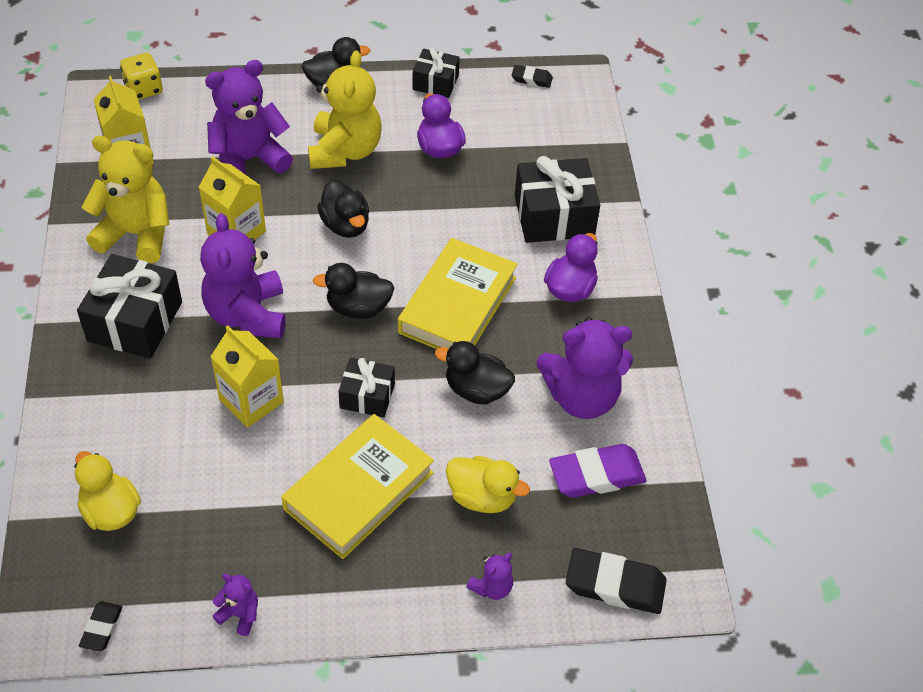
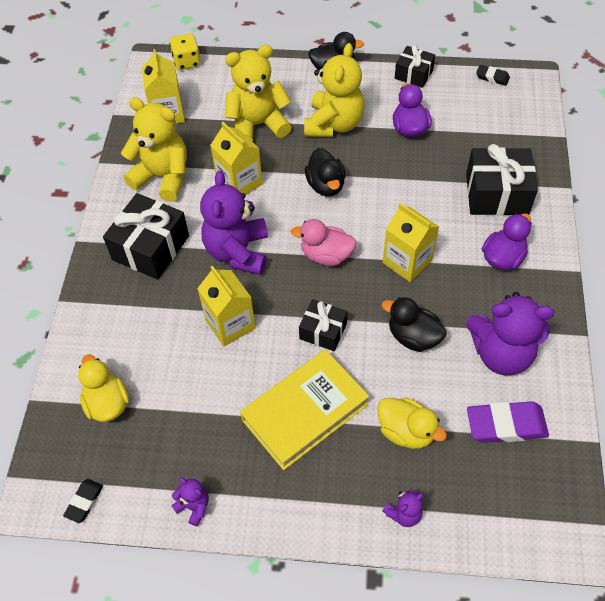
camera: 15 degrees right, 5 degrees up
(248, 160) = (257, 125): purple teddy bear -> yellow teddy bear
(358, 308) = (326, 255): black duck -> pink duck
(457, 305) = (407, 261): yellow book -> yellow carton
(615, 585) = (510, 527): black eraser -> none

